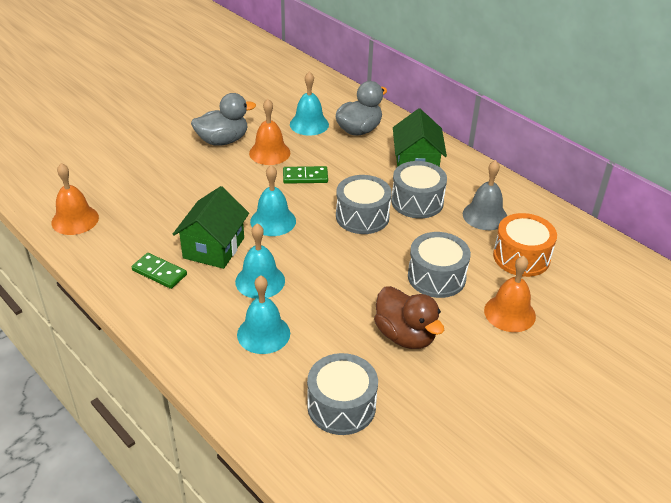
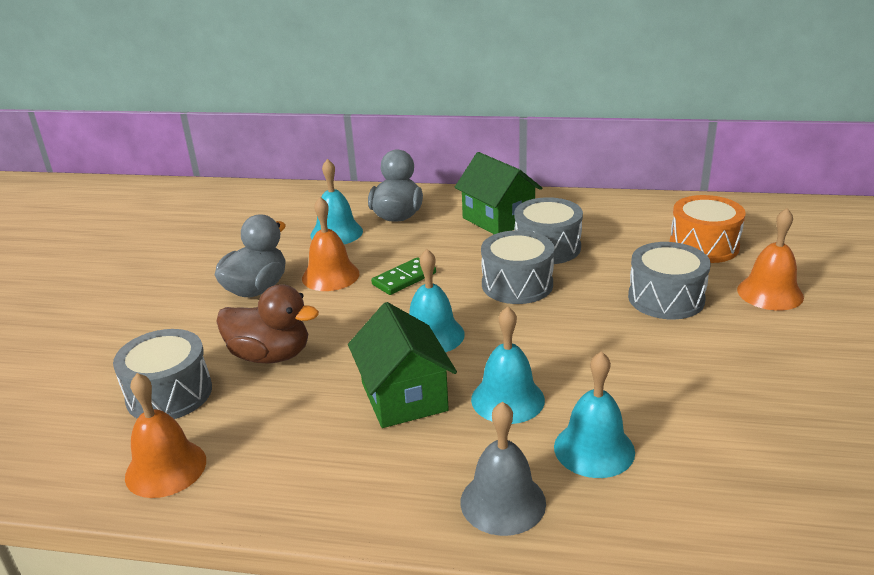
camera: 35 degrees left, 10 degrees down
(159, 272) = (375, 461): green domino -> none
(341, 406) = (781, 467): grey drum -> grey drum (169, 394)
(405, 335) = (724, 363): brown duck -> brown duck (270, 355)
(485, 215) = (622, 230): grey bell -> grey bell (503, 502)

